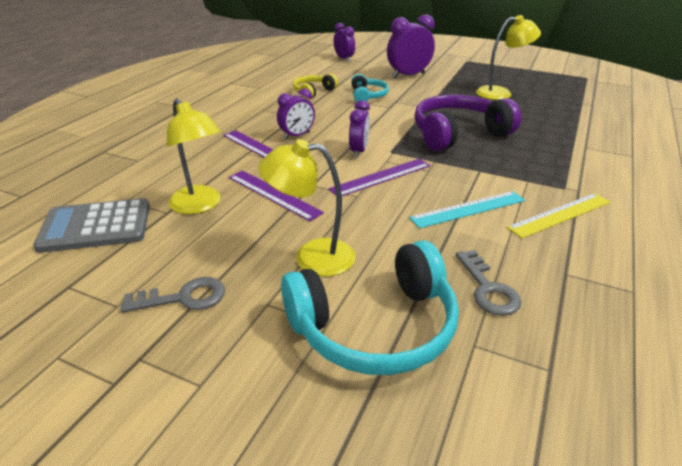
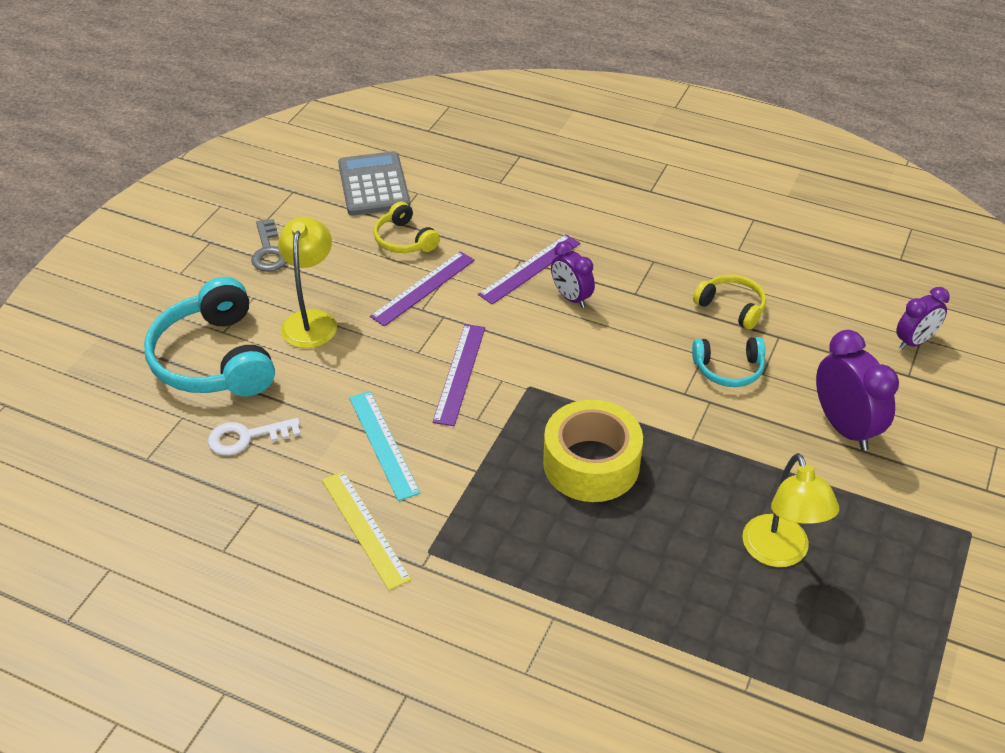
camera: 90 degrees right, 10 degrees up
(200, 205) = (404, 240): yellow lamp -> yellow headphones
(358, 151) = (528, 355): purple clock -> none
(381, 177) = (459, 373): purple ruler -> purple ruler turned 45 degrees clockwise
(458, 133) = (591, 464): purple headphones -> yellow tape
(488, 288) = (246, 437): grey key -> white key

